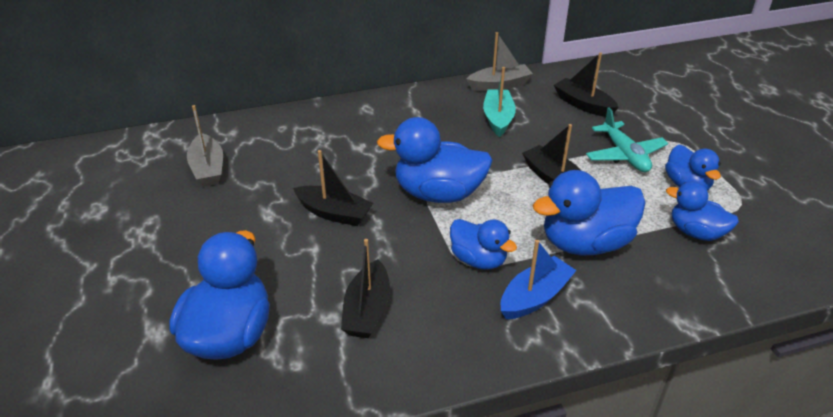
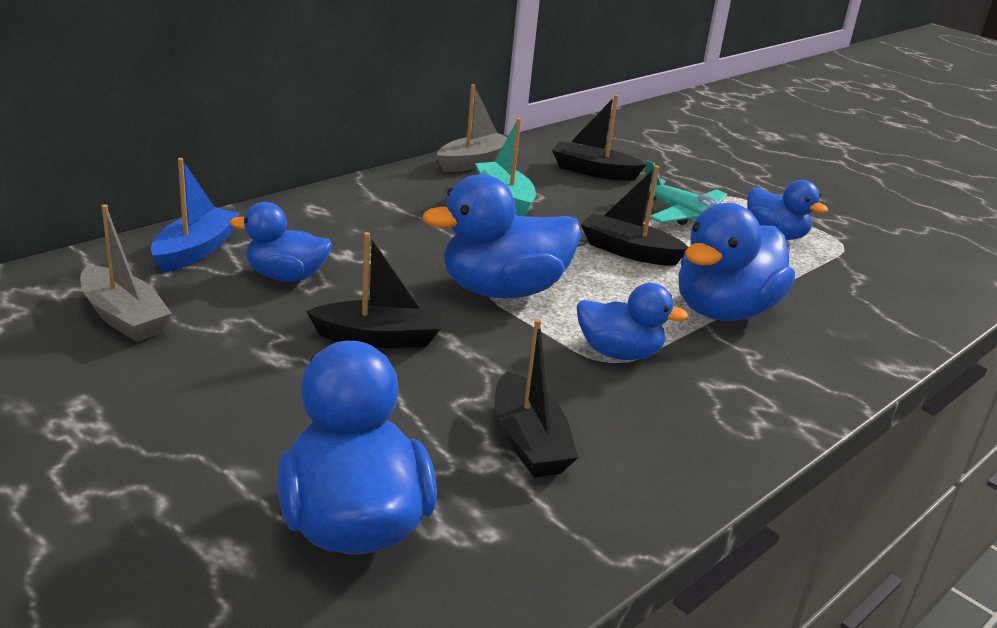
camera: 30 degrees left, 10 degrees down
(535, 297) = (720, 378): blue boat -> blue boat (195, 251)
(696, 232) = (825, 278): blue duck -> blue duck (286, 276)

